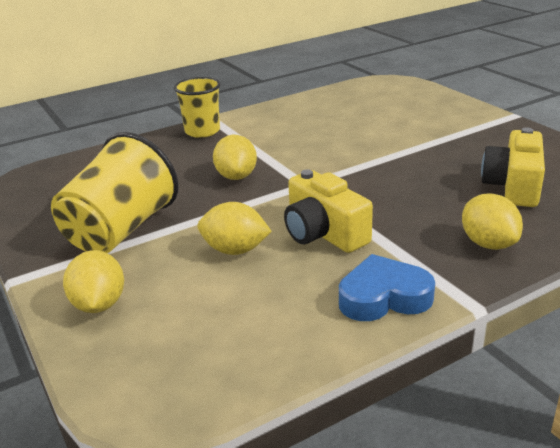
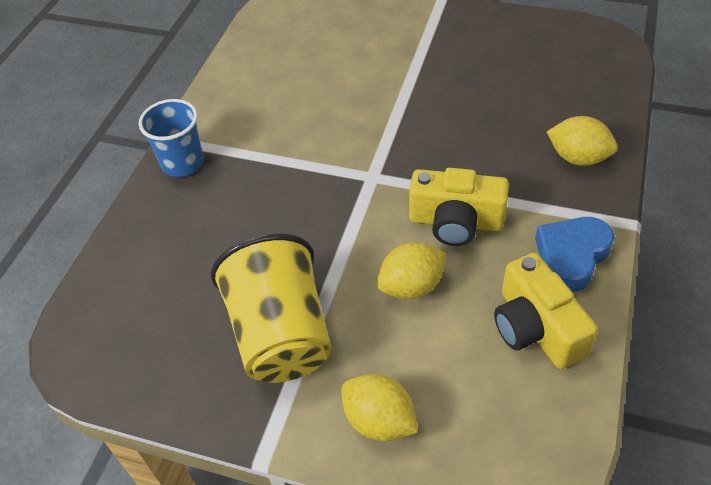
camera: 40 degrees left, 20 degrees up
(202, 131) = (182, 163): yellow cup -> blue cup
(236, 176) = (299, 202): yellow lemon -> none
(513, 186) = (530, 85): yellow camera -> yellow camera (536, 328)

